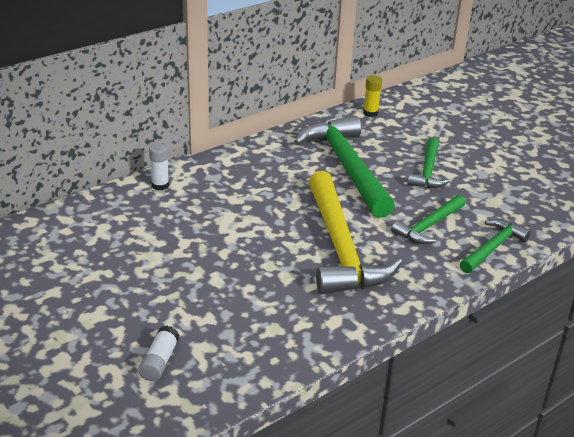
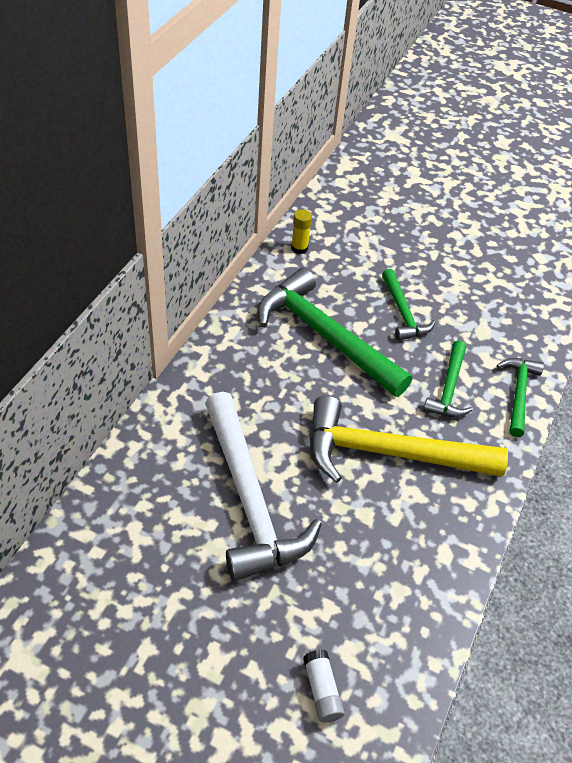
camera: 30 degrees left, 15 degrees up
(160, 185) = (154, 439): white glue stick -> none
(201, 238) = (249, 499): none -> white hammer
(340, 248) = (389, 452): yellow hammer -> yellow hammer turned 135 degrees clockwise

